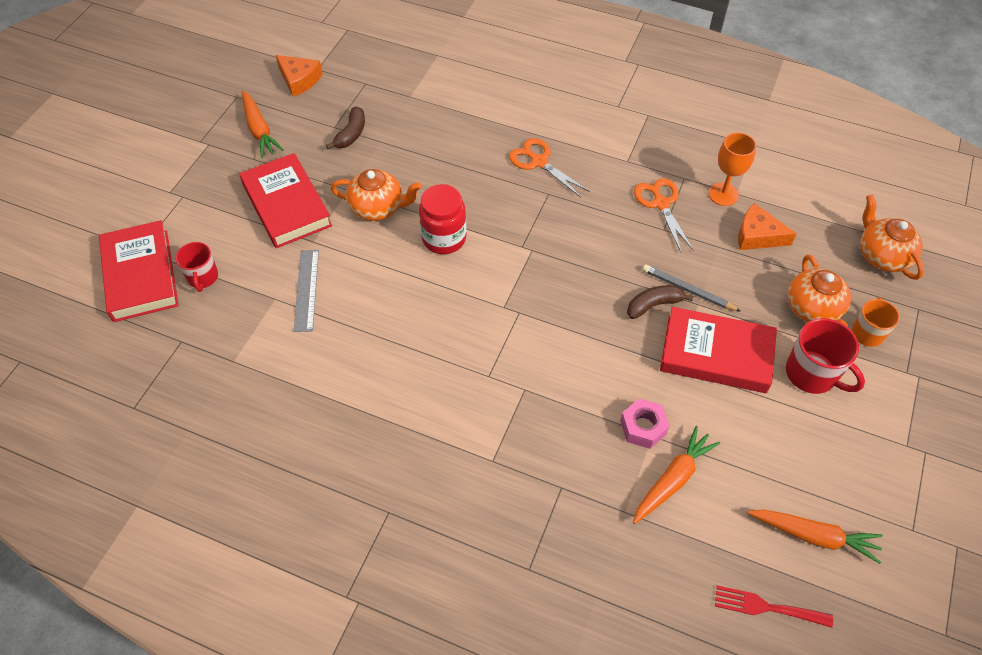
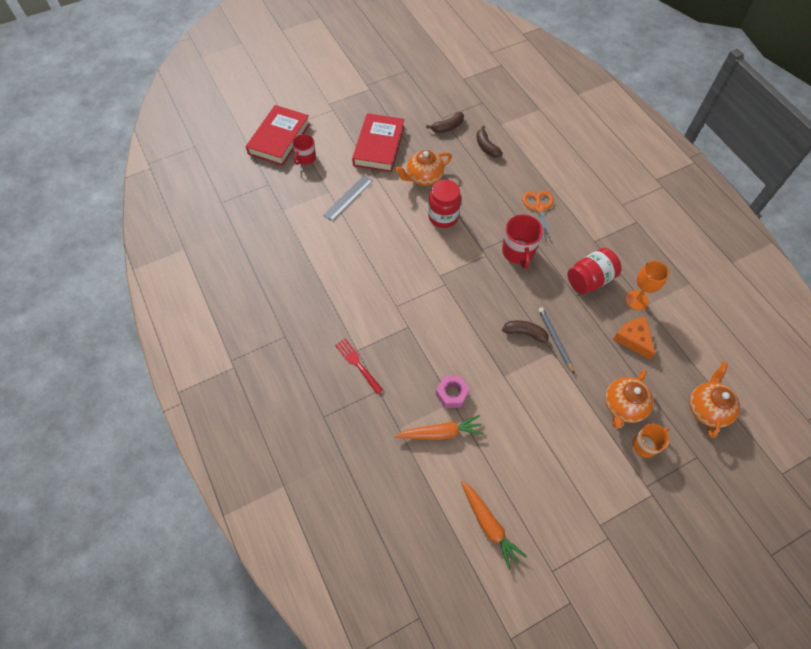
camera: 40 degrees right, 5 degrees up
(259, 130) = (402, 96): orange carrot -> none
(299, 80) = (448, 80): orange cheese -> none
(378, 208) = (424, 177): orange teapot -> orange teapot turned 105 degrees clockwise
(418, 130) = (486, 147): none -> brown banana
(661, 204) = (589, 280): orange scissors -> red jar
(716, 354) = (535, 387): red book -> none
(766, 607) = (424, 537): red fork -> red fork (357, 364)
(812, 374) = (582, 441): red mug -> red mug (518, 252)

